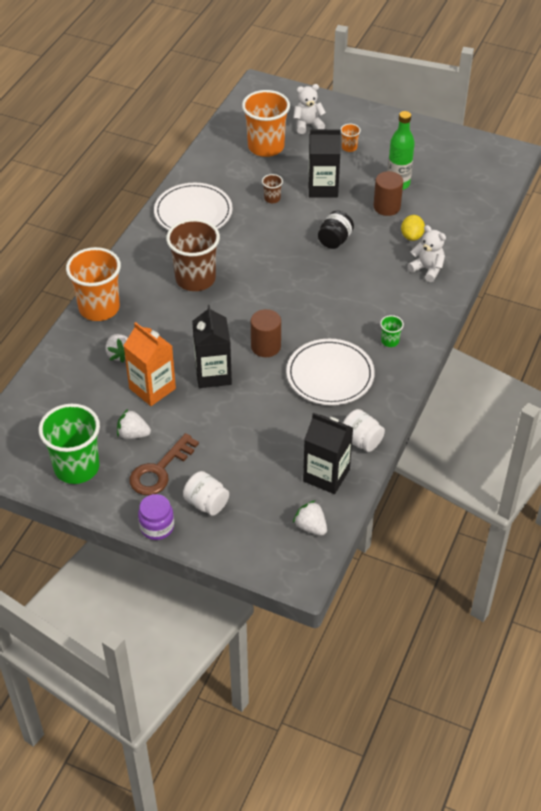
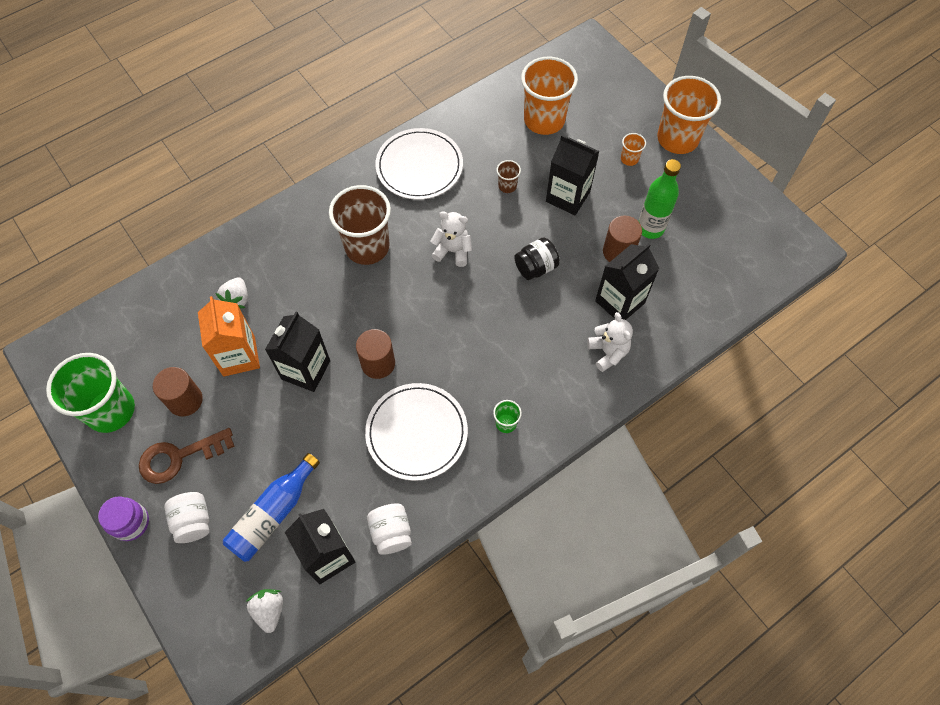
camera: 30 degrees right, 15 degrees up
(99, 308) = (256, 236): orange cup -> orange cup (677, 139)
(133, 434) = (185, 400): white strawberry -> brown cylinder
(264, 470) = (273, 514): none -> blue bottle
(308, 125) = (605, 112): white teddy bear -> white teddy bear (453, 251)
(412, 236) = (620, 302): yellow lemon -> black carton

